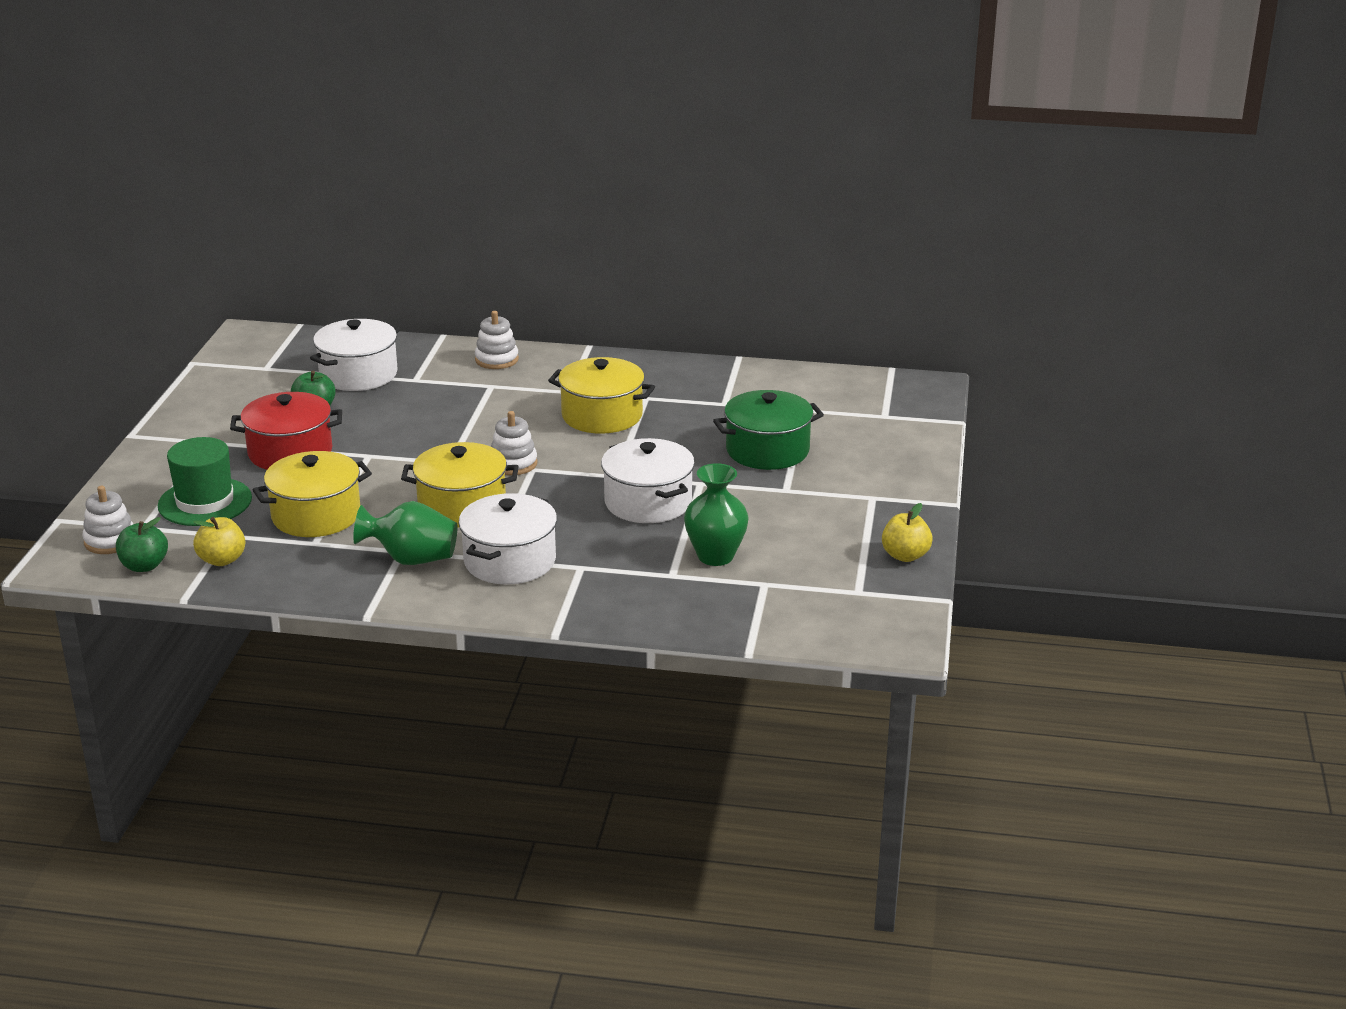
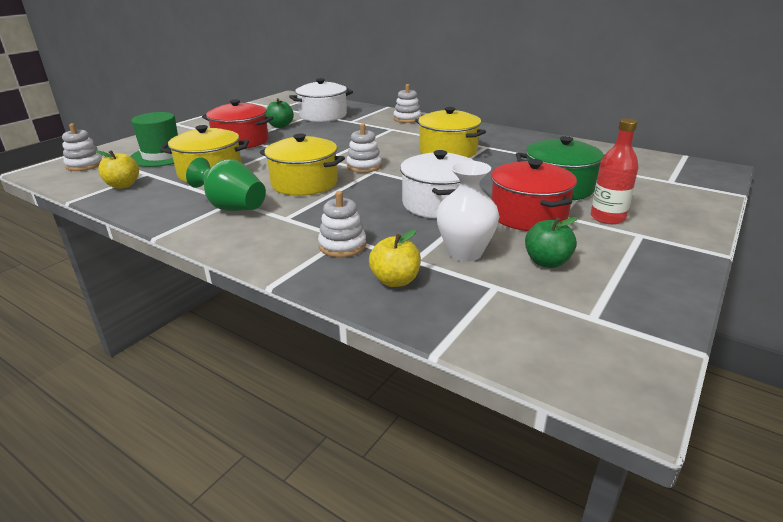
camera: 25 degrees right, 0 degrees up
(144, 566) = (78, 180): green apple -> green apple (547, 262)
(510, 561) = (297, 222): white pot -> none
(586, 576) = (342, 245): none -> white stacking toy
(715, 556) = (465, 253): green vase -> white vase
(753, 496) = (528, 215): none -> red pot
(834, 482) = (607, 218): none -> red bottle
(905, 556) = (660, 292): yellow apple -> yellow apple (395, 281)

